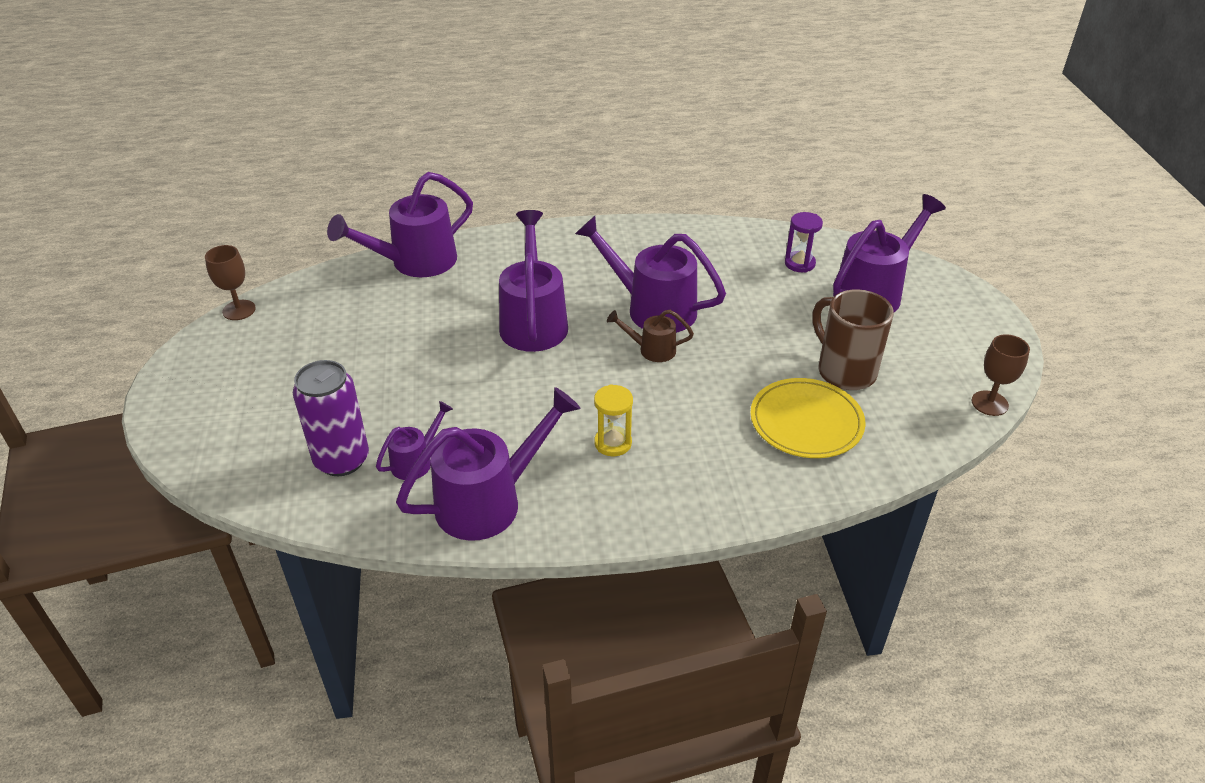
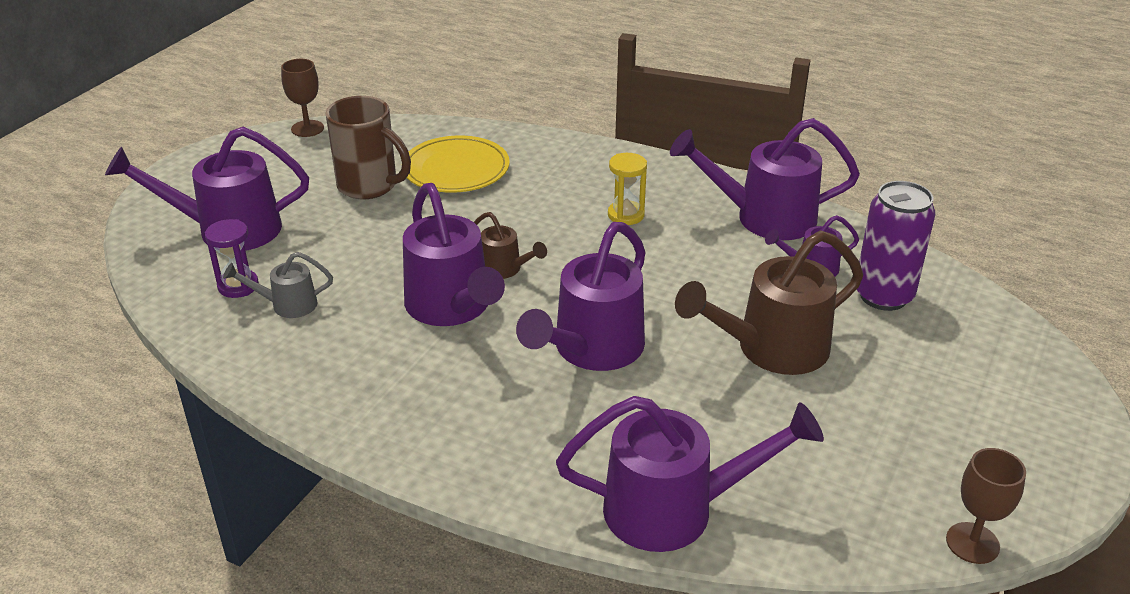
camera: 145 degrees left, 5 degrees down
(411, 373) = (771, 349): none -> brown watering can
(752, 266) = (287, 305): none -> grey watering can
(844, 371) = (369, 186): brown mug -> brown mug turned 60 degrees counterclockwise

